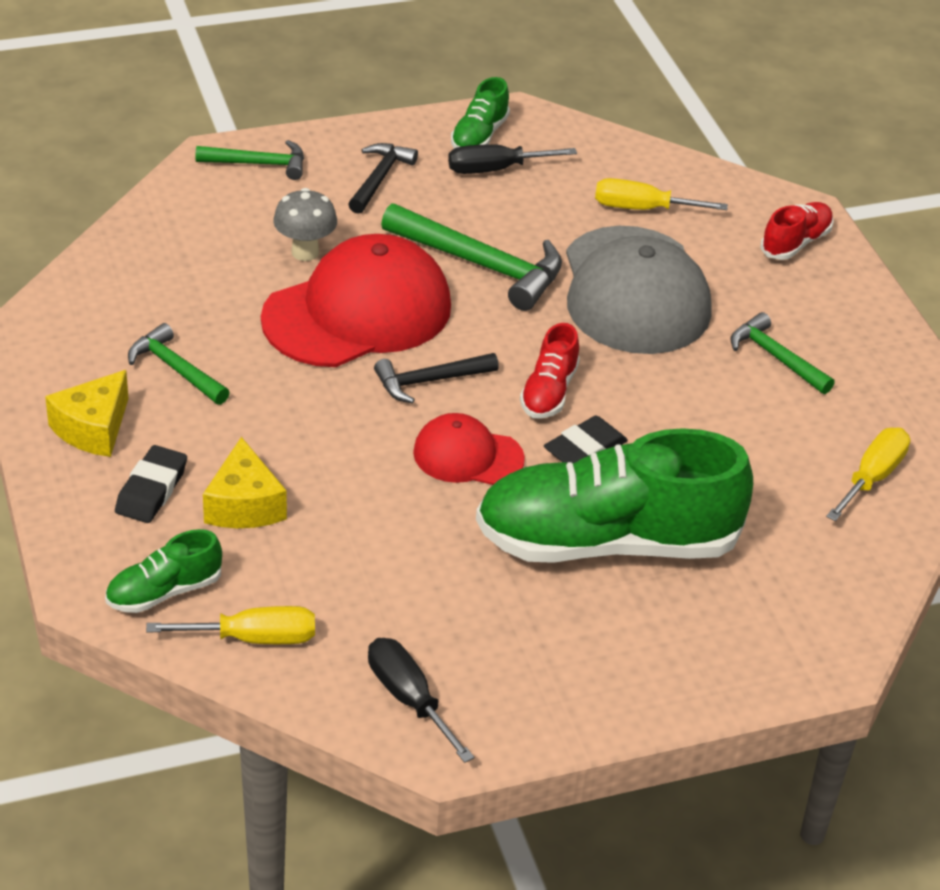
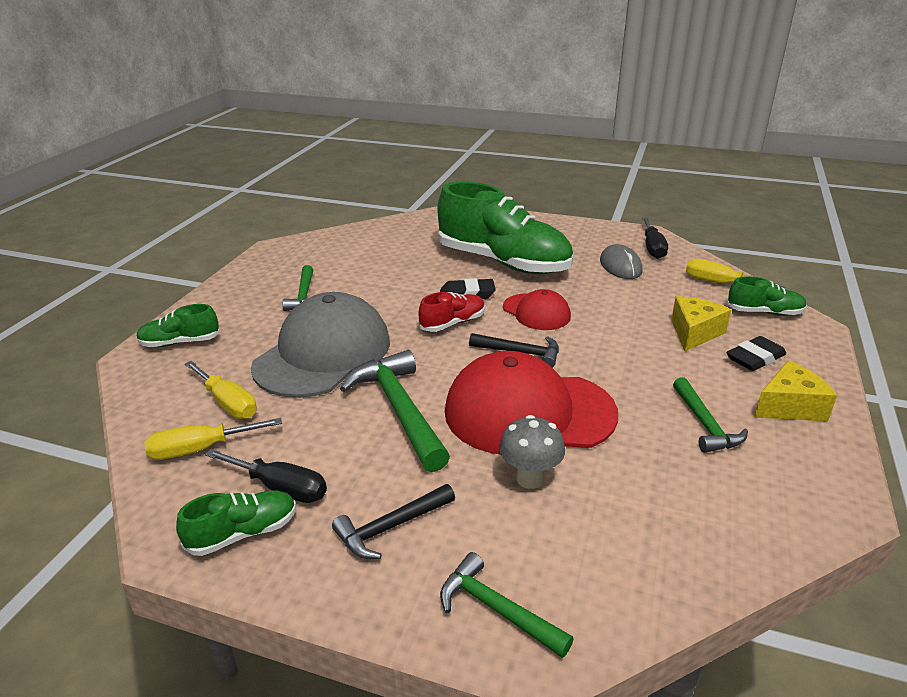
camera: 140 degrees left, 10 degrees down
(428, 616) = (620, 266): none -> grey mouse
(795, 243) = (180, 342): red shoe -> green shoe
(872, 477) = (346, 245): yellow screwdriver -> yellow screwdriver (200, 449)

